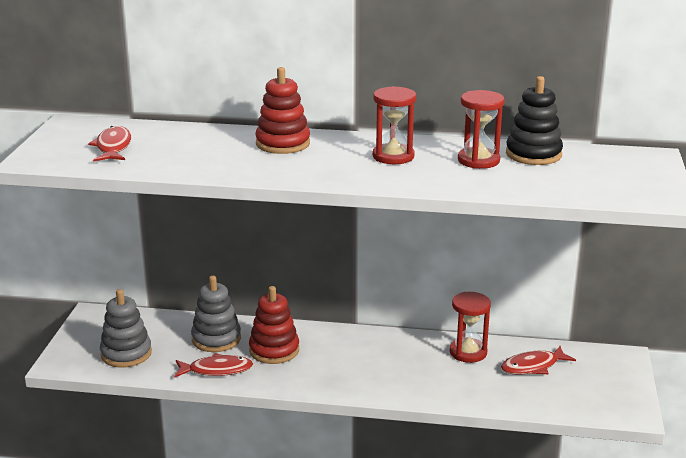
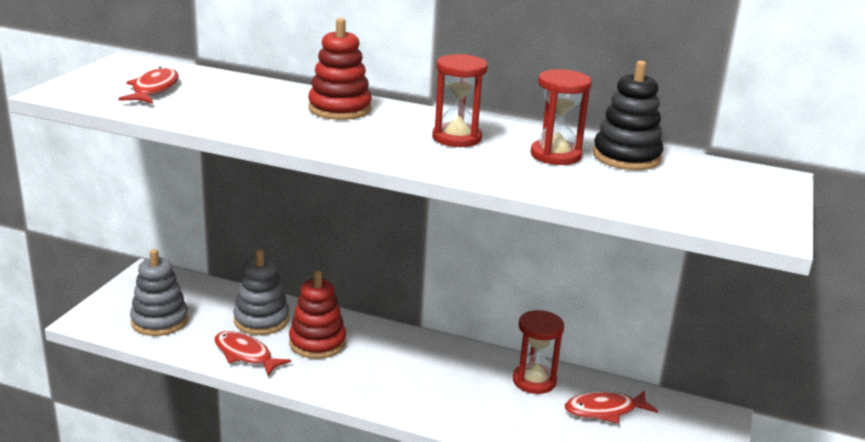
camera: 10 degrees right, 0 degrees up
(216, 370) = (245, 355): red fish -> red fish turned 150 degrees counterclockwise

